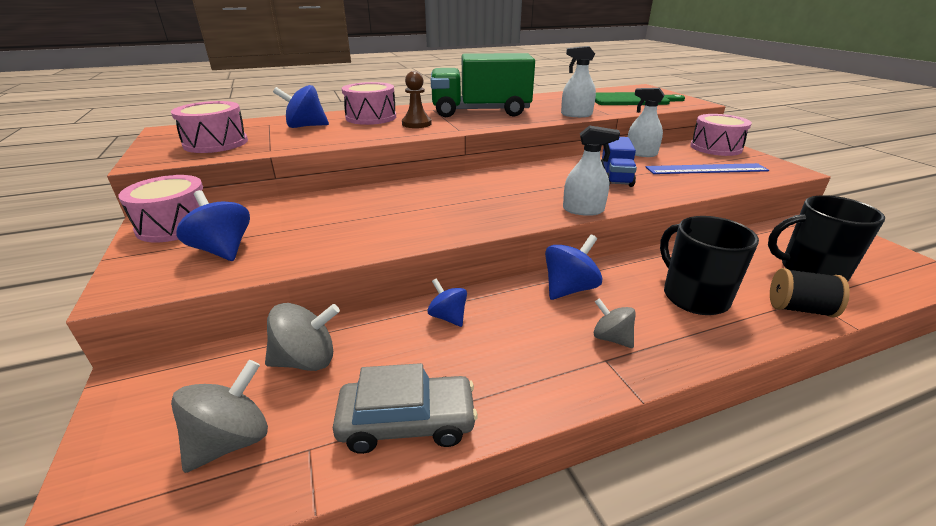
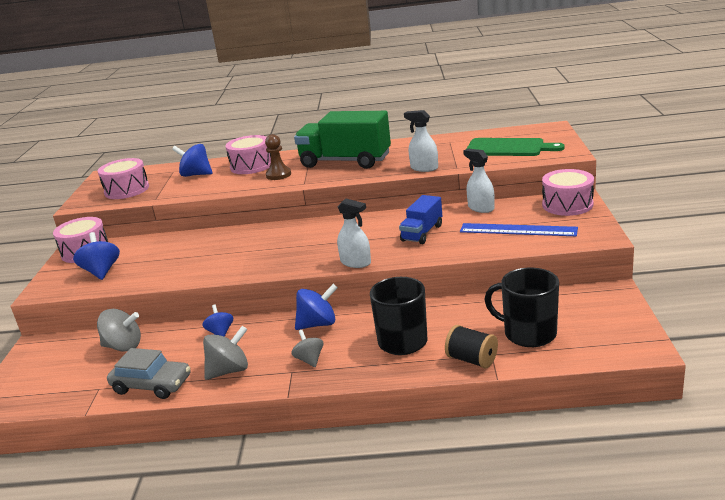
camera: 25 degrees right, 5 degrees down
(231, 440) = (67, 379): grey spinning top -> grey spinning top (229, 370)

